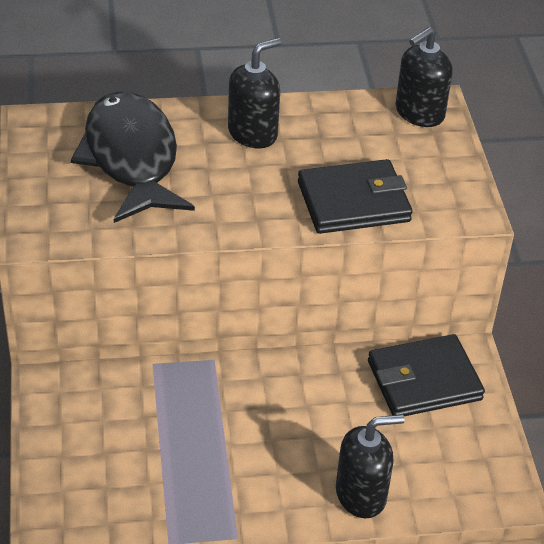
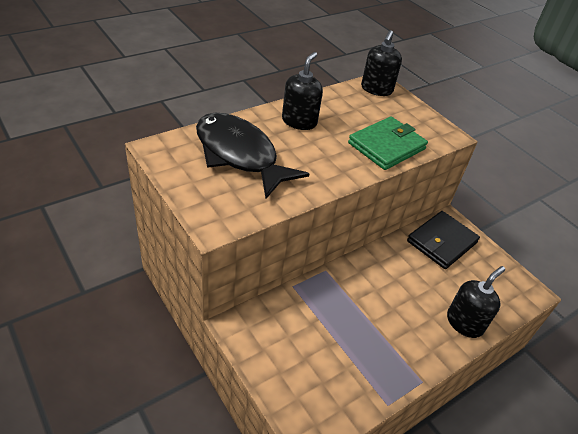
camera: 30 degrees left, 0 degrees up
(353, 202) = (386, 146): black wallet -> green wallet

